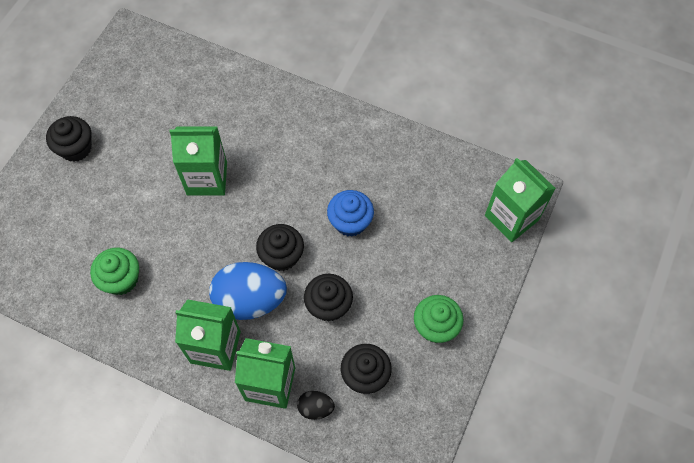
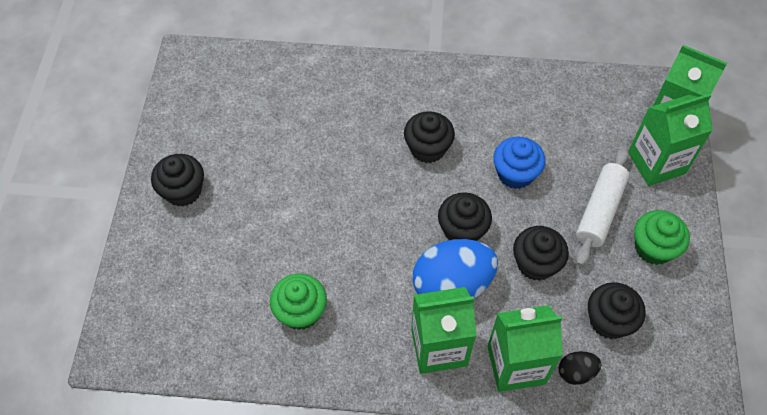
camera: 20 degrees left, 5 degrees down
(207, 178) = (344, 177): green carton -> green carton (656, 163)
(287, 175) = (427, 148): none -> black cupcake
(405, 278) = (599, 211): none -> white rolling pin

